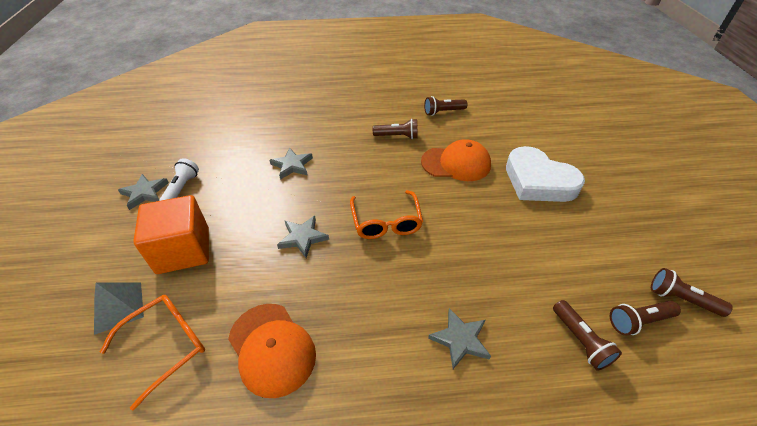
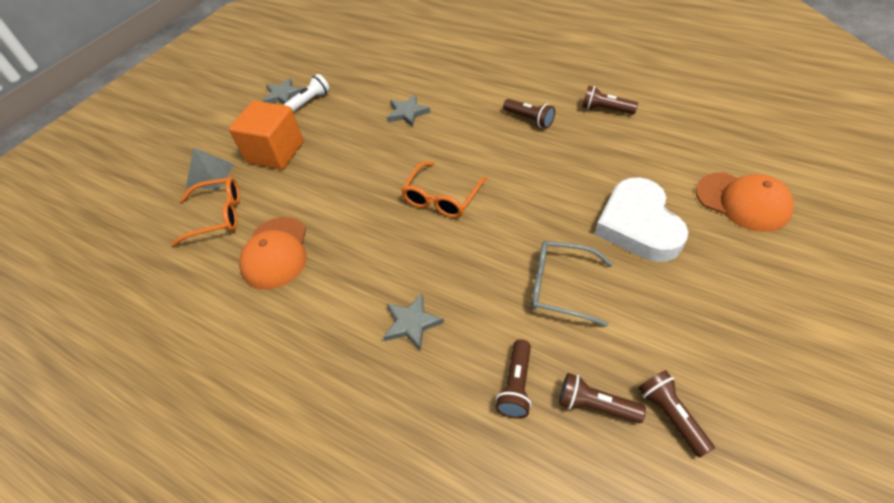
camera: 40 degrees right, 5 degrees up
(303, 238) = (363, 180): grey star -> none
(456, 163) = (563, 170): orange cap -> orange cap (742, 201)
(536, 248) = (561, 287): none -> grey glasses

